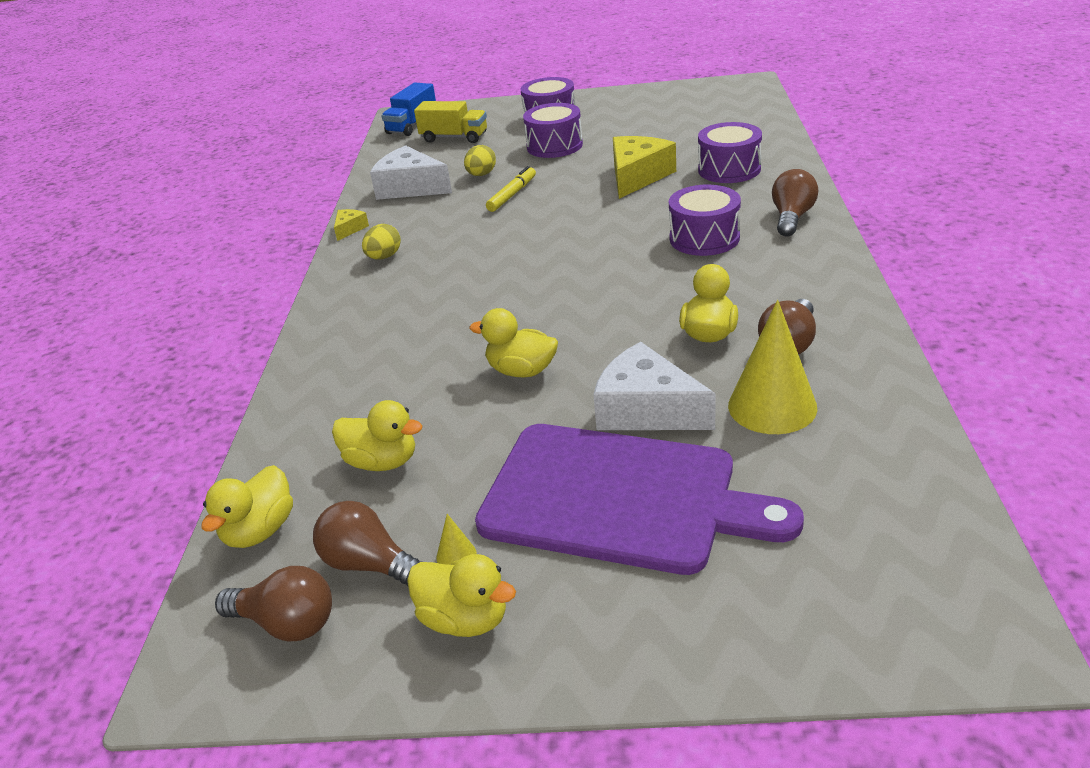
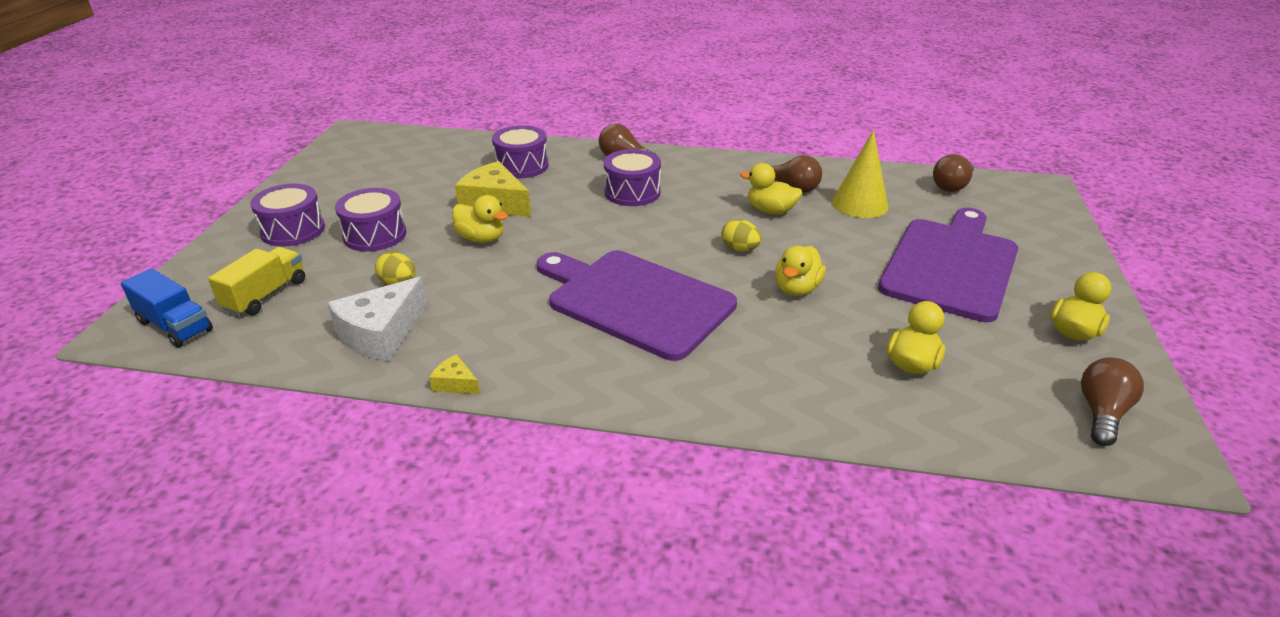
camera: 85 degrees left, 0 degrees up
(260, 531) = (1004, 434): yellow duck -> yellow duck (481, 238)
(369, 565) = (1032, 372): brown light bulb -> brown light bulb (952, 186)
(384, 257) = (549, 357): yellow egg -> yellow egg (740, 249)
(456, 555) = (1015, 332): yellow cone -> none
(476, 279) = (635, 301): none -> purple cutting board
(512, 195) = (469, 268): yellow marker -> none
(646, 410) = (857, 244): white cheese -> none

